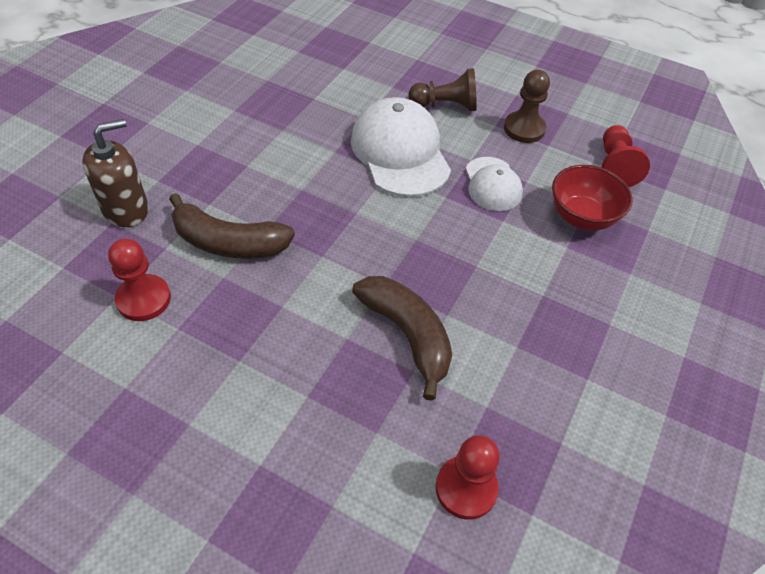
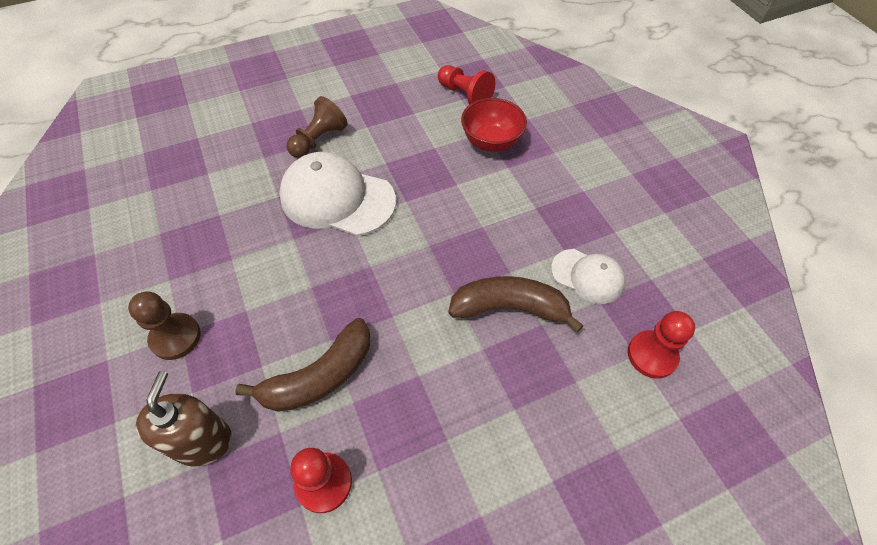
camera: 50 degrees left, 5 degrees up
(492, 184) = (420, 167): white cap -> white cap (587, 276)
(524, 129) = (386, 114): brown pawn -> brown pawn (175, 337)

